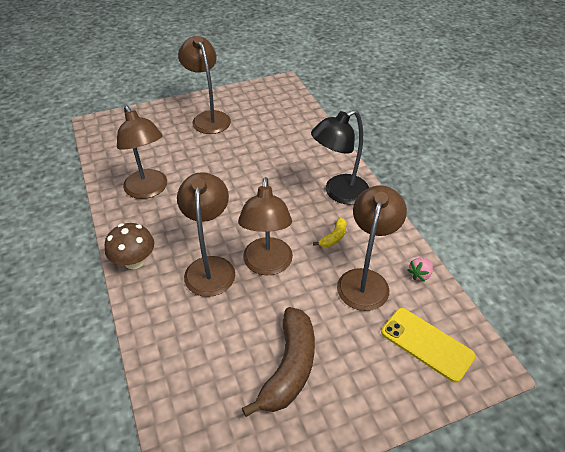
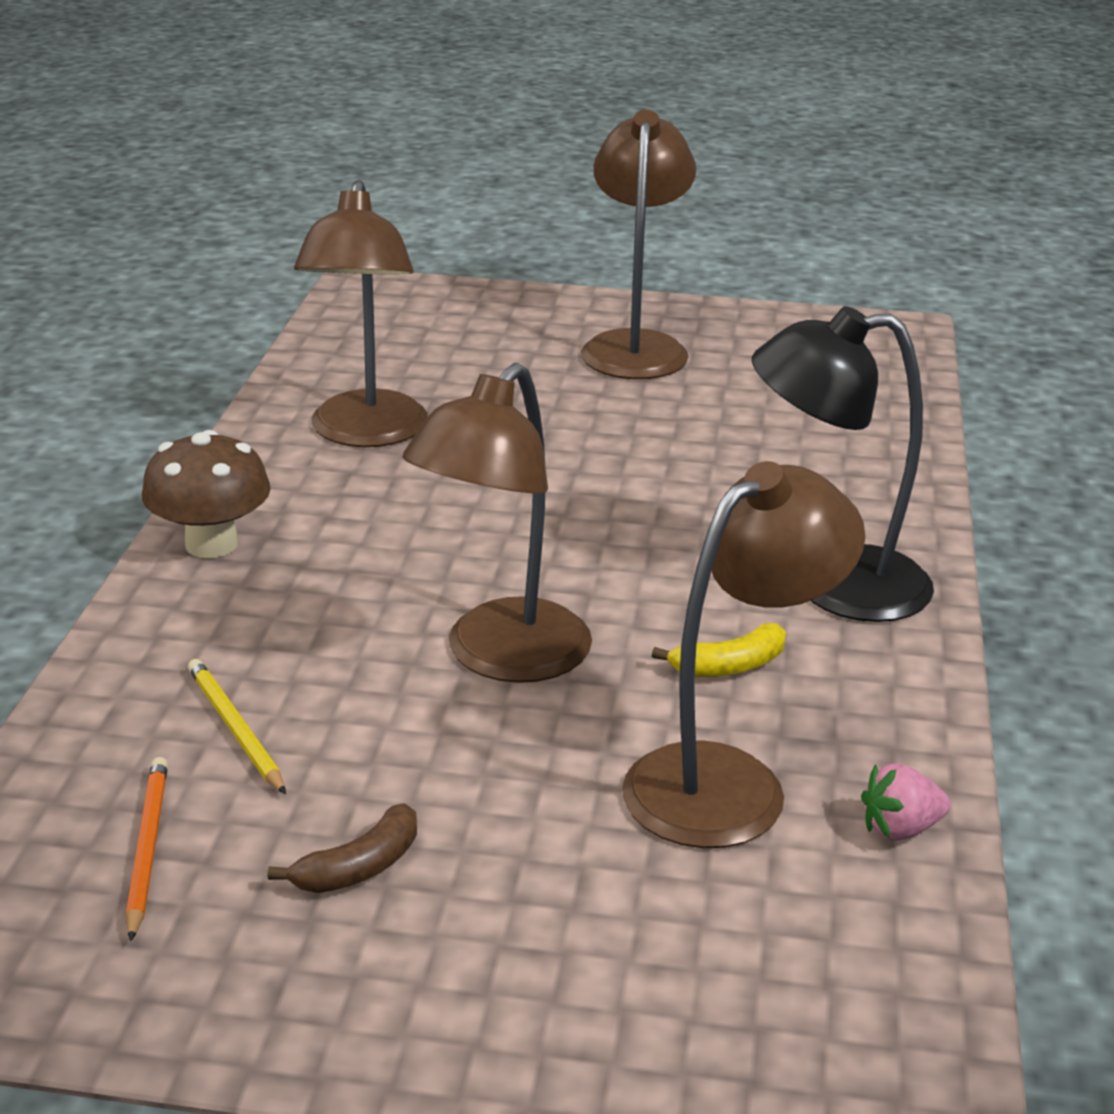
camera: 30 degrees right, 15 degrees down
(207, 335) = (235, 729): none -> yellow pencil
(210, 267) = (365, 613): brown lamp -> none
(219, 397) = (147, 848): none -> orange pencil
(289, 367) = (359, 867): brown banana -> brown banana, size x0.46
(426, 344) = (770, 978): yellow phone -> none

